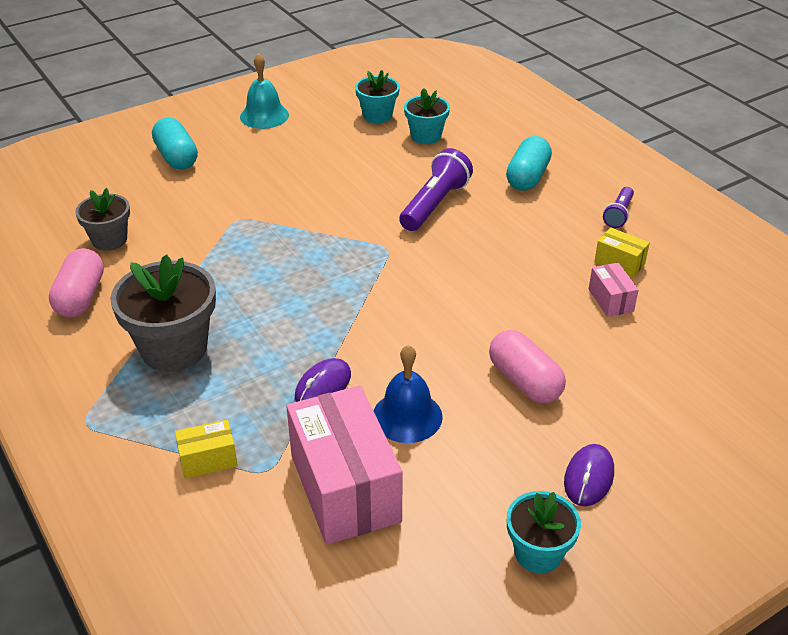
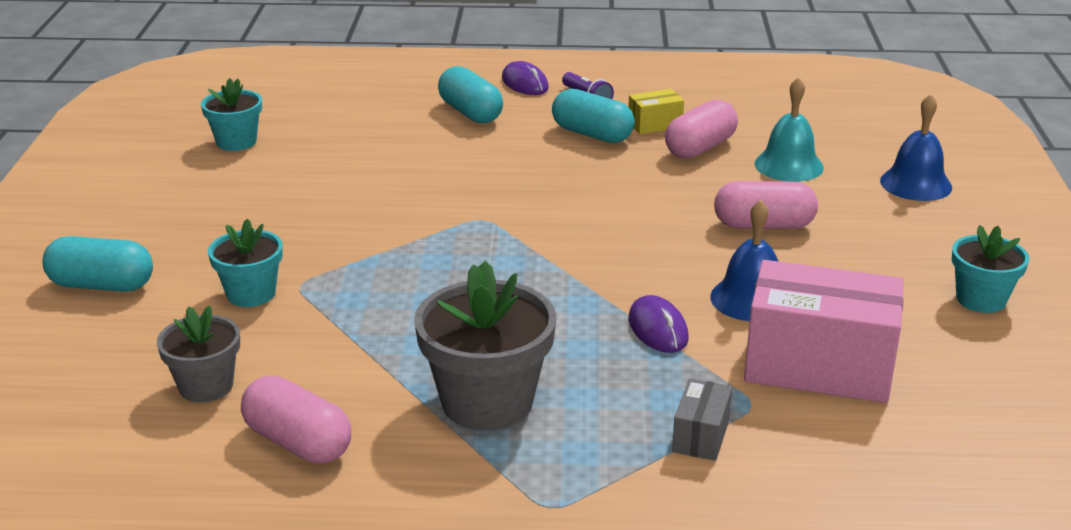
camera: 55 degrees left, 10 degrees down
(208, 460) = (701, 436): yellow box -> grey box
(264, 116) = (115, 202): turquoise bell -> turquoise bell (789, 165)
(426, 136) = (319, 132): turquoise flower pot -> turquoise flower pot (251, 294)
(434, 204) = (444, 170): purple flashlight -> none
(565, 241) = (592, 134): none -> turquoise capsule
(588, 477) = (912, 244): purple mouse -> purple mouse (525, 83)
(611, 300) = (700, 148): pink box -> pink capsule
(701, 444) = (916, 184): none -> blue bell

